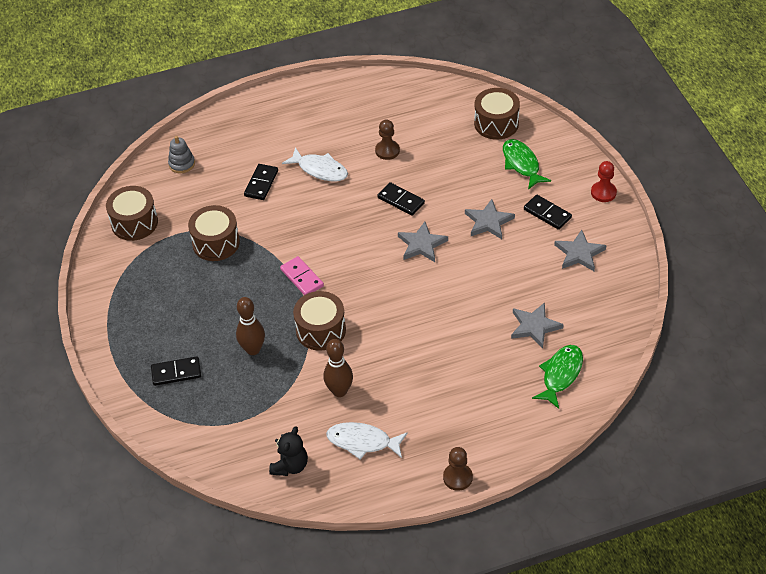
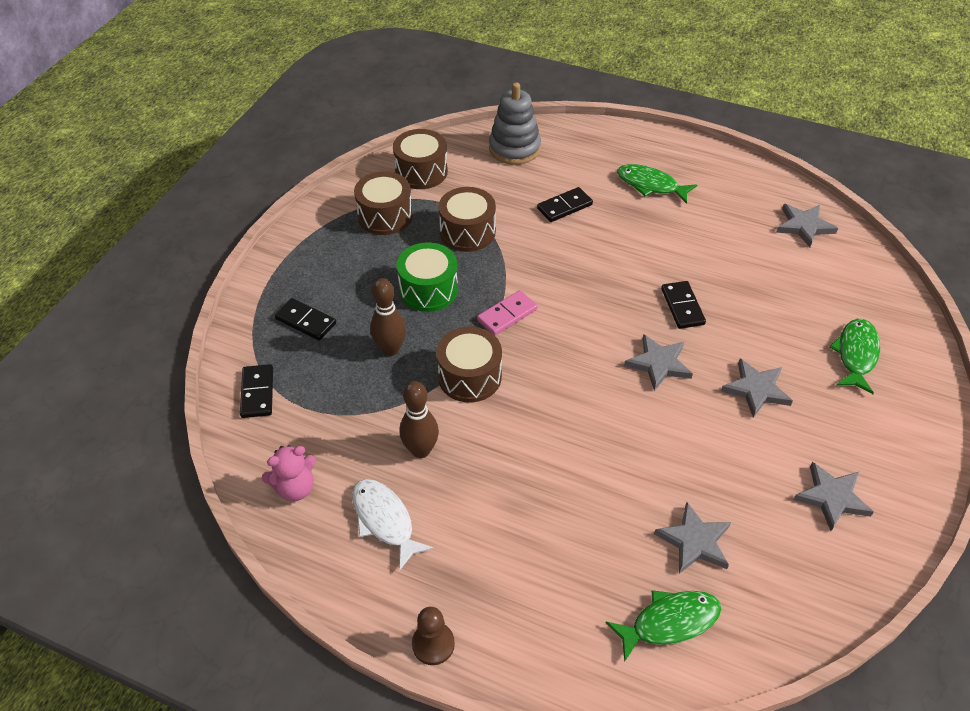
camera: 40 degrees right, 0 degrees up
(182, 164) = (514, 148): grey stacking toy -> grey stacking toy, size x1.73
(234, 297) = (428, 289): none -> green drum
(290, 466) = (295, 488): black teddy bear -> pink teddy bear
(301, 132) = (650, 185): none -> green fish
(302, 278) = (507, 315): pink domino -> pink domino turned 45 degrees clockwise
(320, 169) = (632, 228): white fish -> none
(387, 151) = (718, 251): brown pawn -> none
(421, 100) = (804, 226): none -> grey star
(496, 123) = (866, 296): brown drum -> brown drum (385, 216)
(547, 214) = (835, 426): black domino -> black domino (257, 393)
(603, 192) = (930, 449): red pawn -> none

